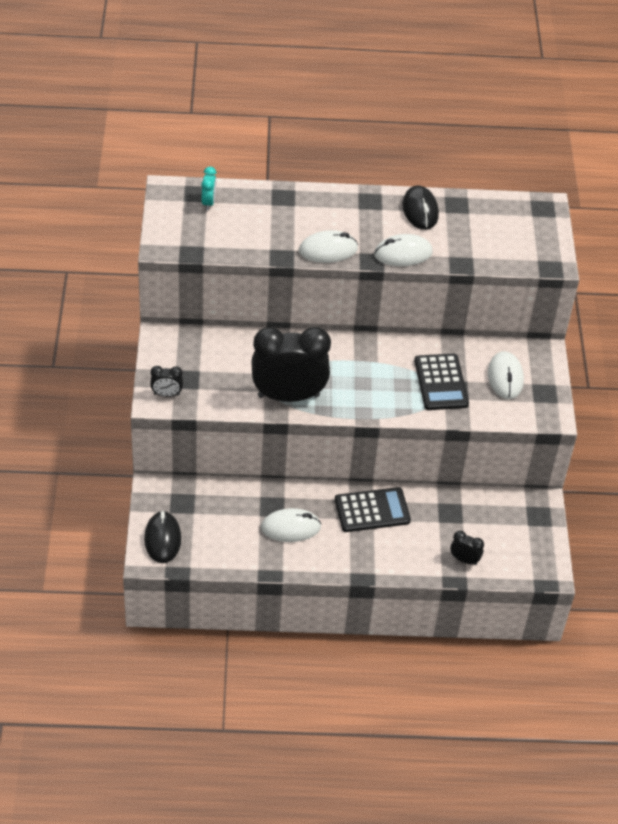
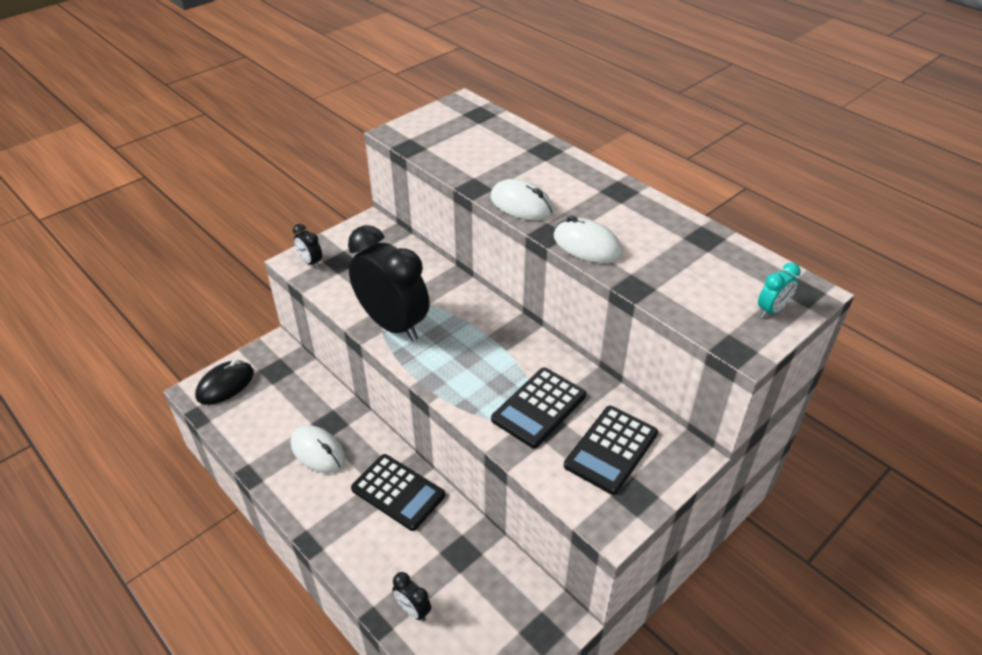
camera: 50 degrees right, 5 degrees down
(208, 202) = (478, 124): turquoise clock -> turquoise clock (771, 310)
(420, 210) = (658, 223): black mouse -> none
(464, 560) = (413, 610): black clock -> black clock turned 150 degrees clockwise
(505, 377) = (611, 449): white mouse -> black calculator

